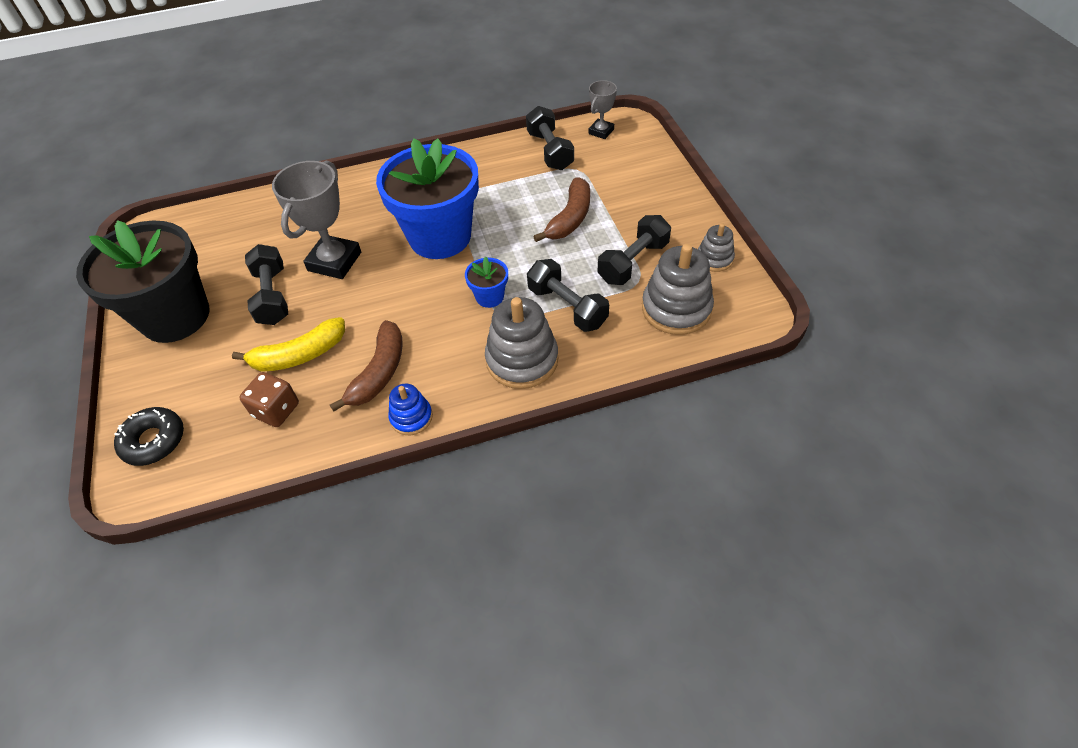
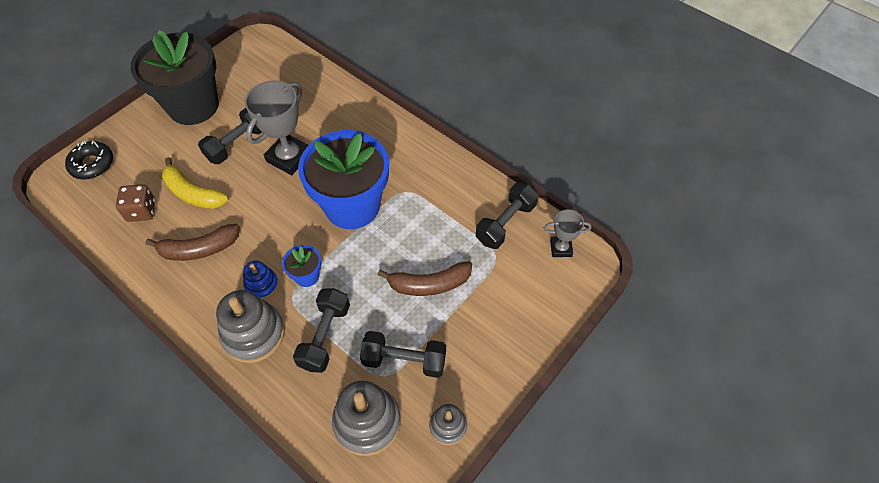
camera: 55 degrees right, 5 degrees up
(334, 261) = (289, 157): grey trophy -> grey trophy turned 45 degrees counterclockwise
(411, 417) = (168, 293): blue stacking toy -> blue stacking toy (262, 285)

